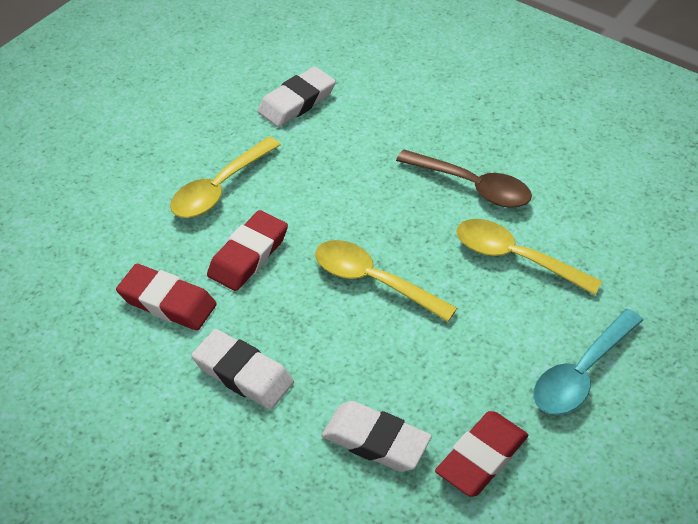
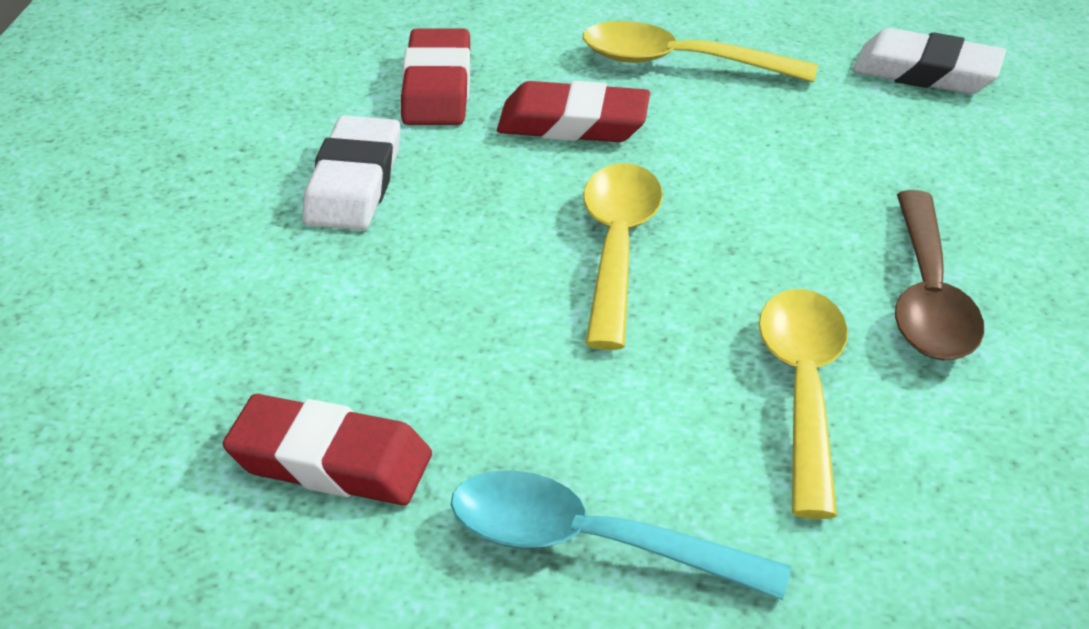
camera: 65 degrees right, 10 degrees down
(376, 441) = (303, 338): white eraser -> none

